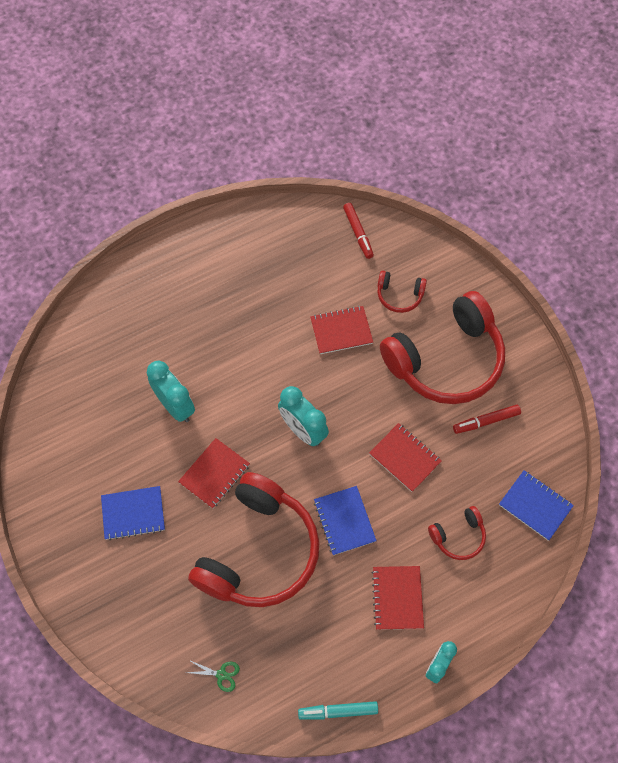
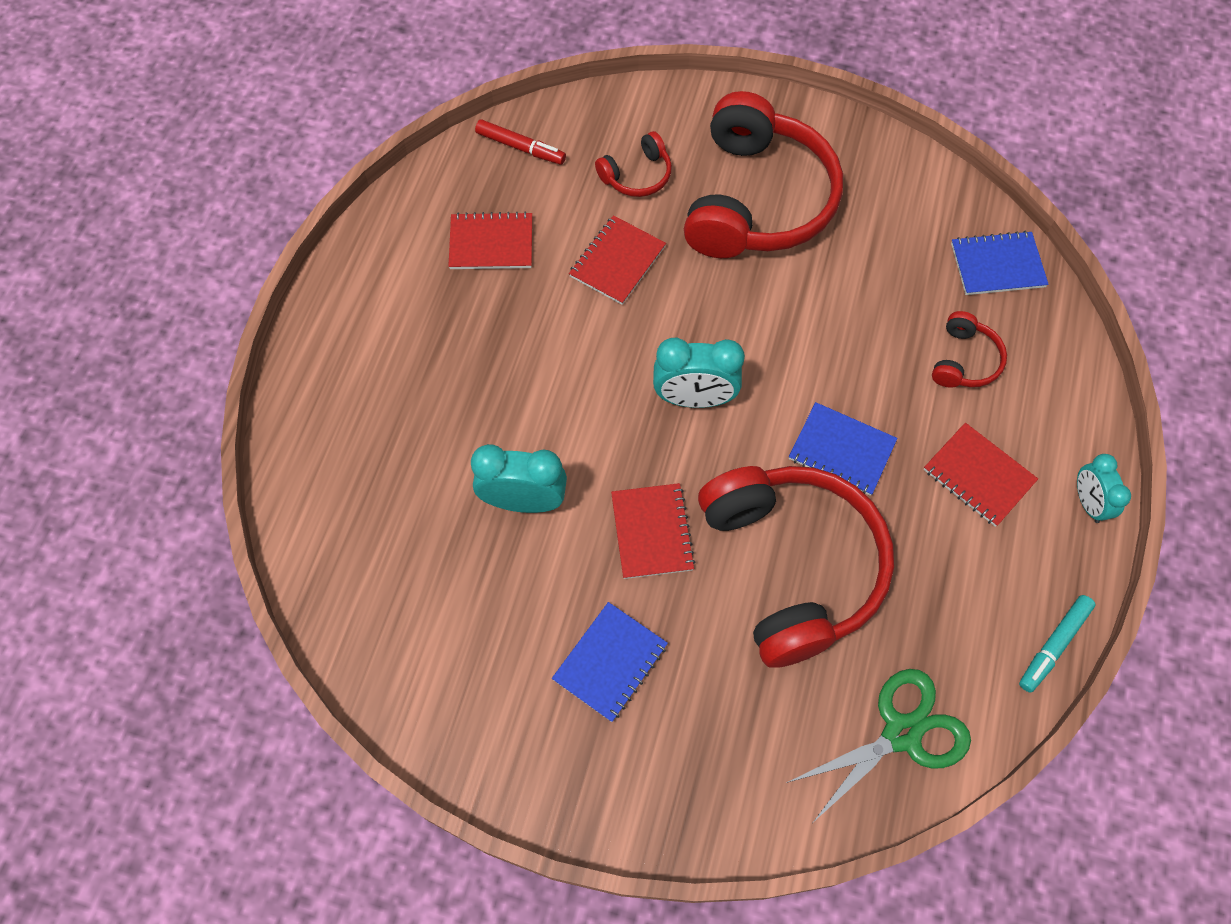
camera: 45 degrees left, 0 degrees up
(221, 675) = (902, 733): green scissors -> green scissors, size x2.25
(405, 458) = (827, 332): red notebook -> red notebook (491, 243)
(486, 421) = (863, 225): red marker -> none

